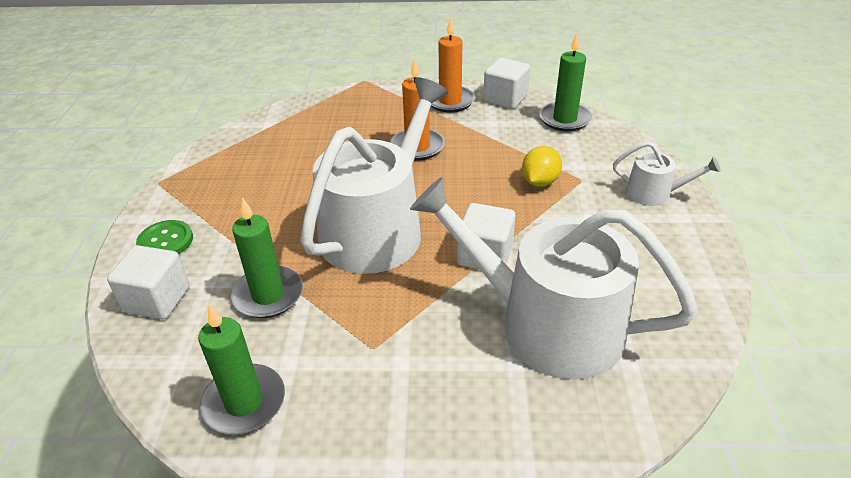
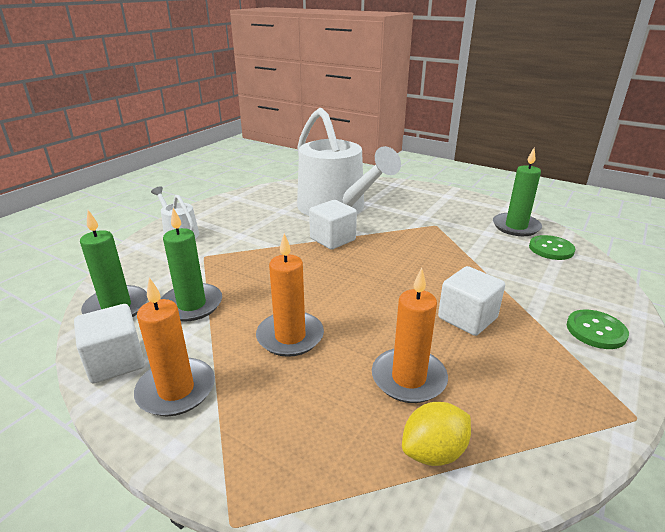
camera: 150 degrees left, 10 degrees down
(157, 299) = (587, 287): white cube -> white cube (467, 318)
(191, 360) = (551, 249): none -> green button
(268, 295) = (495, 264): green candle -> green candle (191, 305)
(316, 152) = (408, 378): none -> orange candle
(378, 228) = (391, 277): white watering can -> none
(540, 182) = (234, 265): yellow lemon -> yellow lemon (433, 452)

